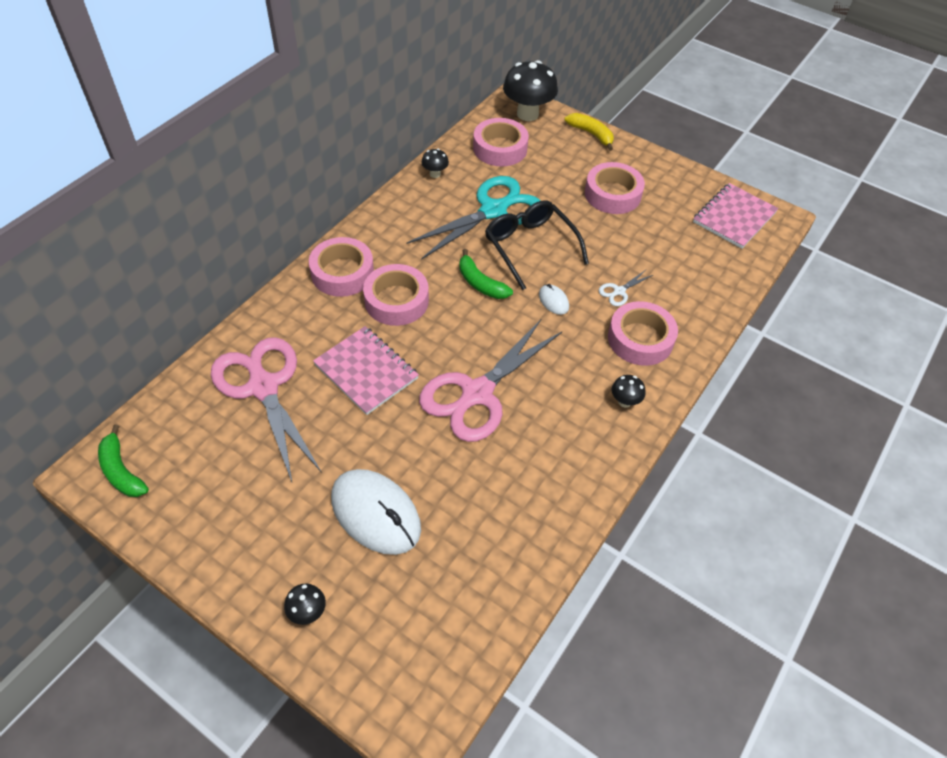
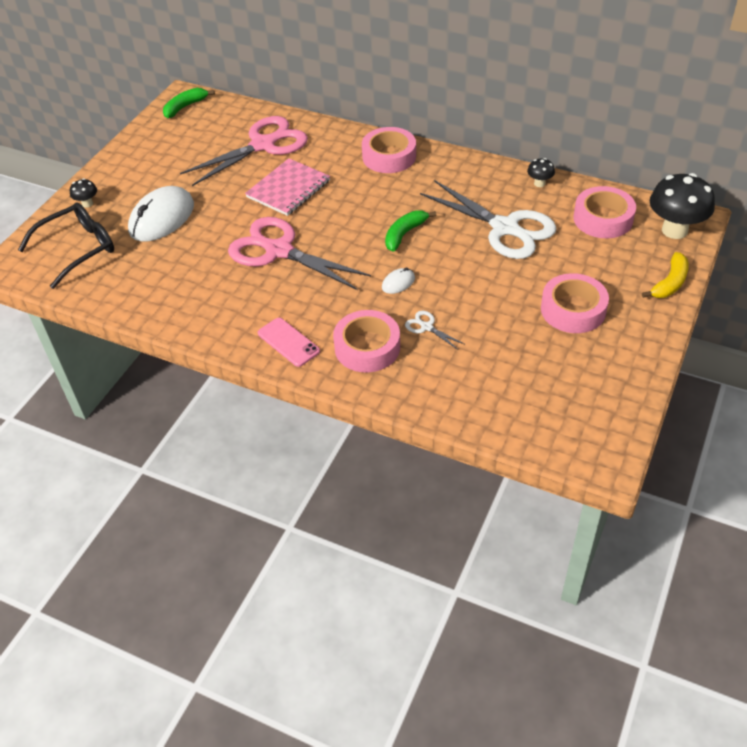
camera: 85 degrees right, 5 degrees down
(396, 301) = (367, 190): pink tape -> none
(494, 211) = (505, 228): turquoise scissors -> white scissors
(530, 247) = (464, 259): black glasses -> black glasses (78, 249)
(625, 401) = (288, 342): black mushroom -> pink phone
(734, 217) = (584, 417): pink notebook -> none

